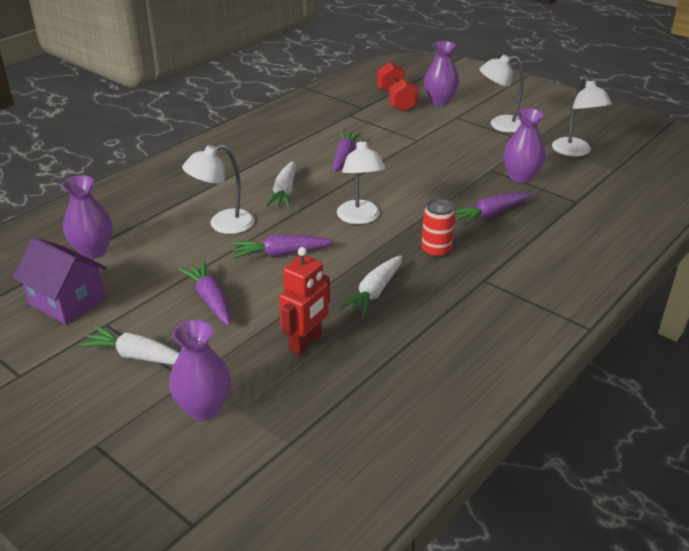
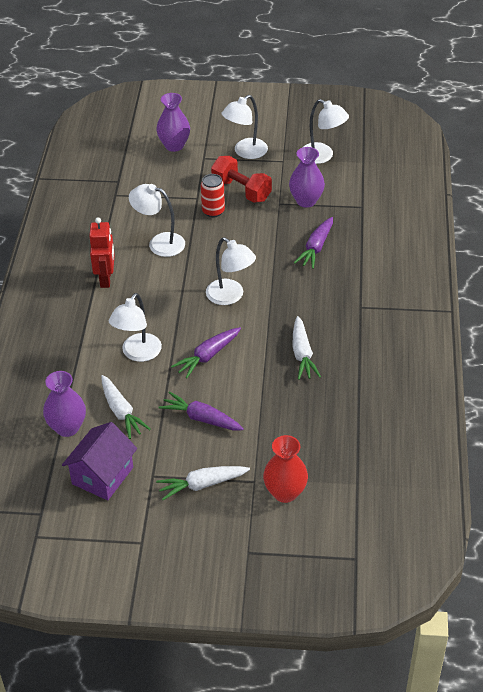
camera: 35 degrees left, 10 degrees up
(67, 301) = (102, 475): purple house -> purple house turned 60 degrees counterclockwise
(204, 408) = (285, 492): purple vase -> red vase
(284, 192) = (150, 300): white carrot -> white carrot (121, 412)
(306, 343) = (298, 415): red robot -> red robot (106, 279)
(344, 157) = (159, 243): purple carrot -> white lamp
(396, 100) = (138, 160): red dumbbell -> red dumbbell (241, 190)
(436, 251) = (309, 298): red can -> red can (213, 211)

